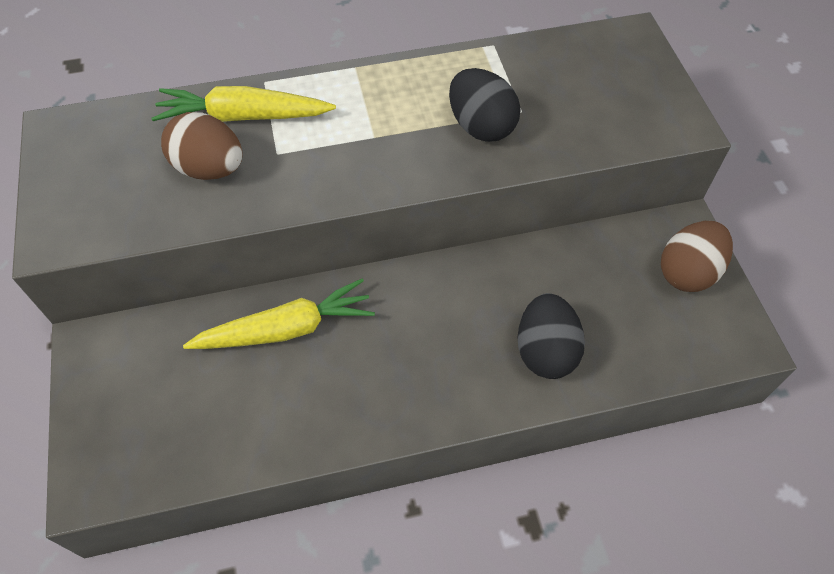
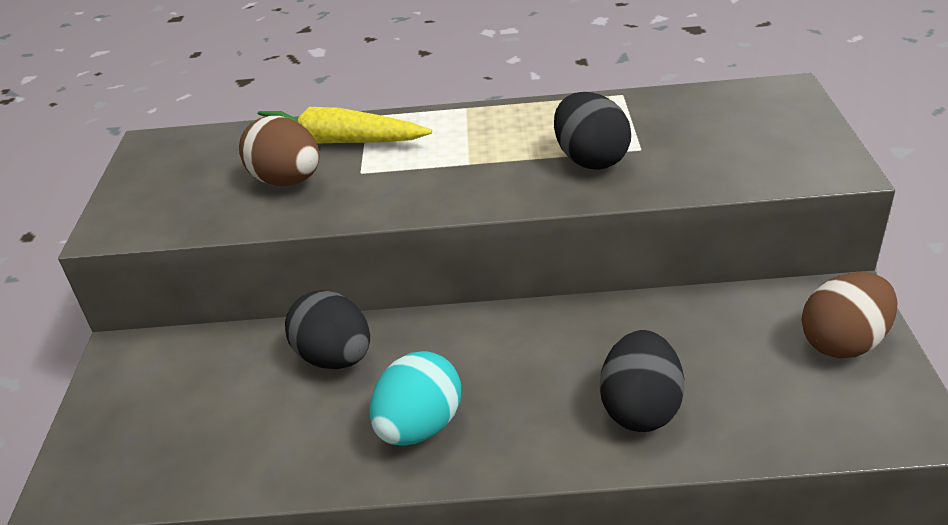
camera: 15 degrees right, 20 degrees down
(286, 329) = (335, 358): yellow carrot -> black egg
(375, 389) = (419, 426): none -> turquoise egg

